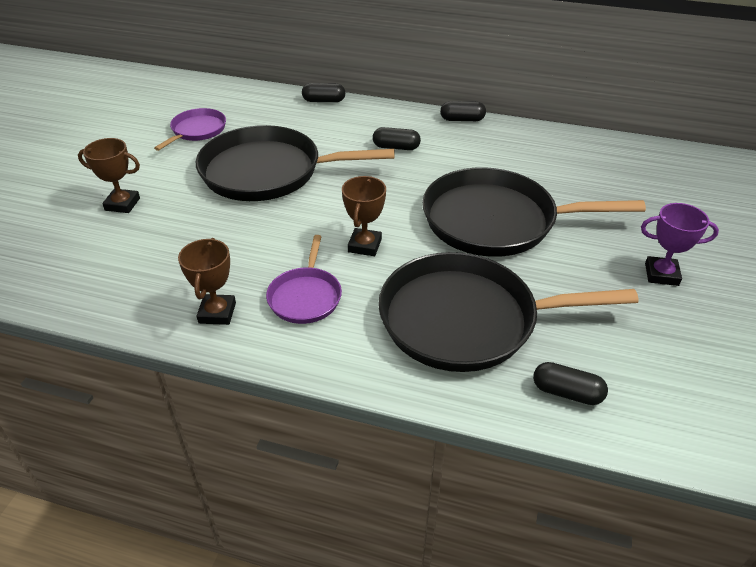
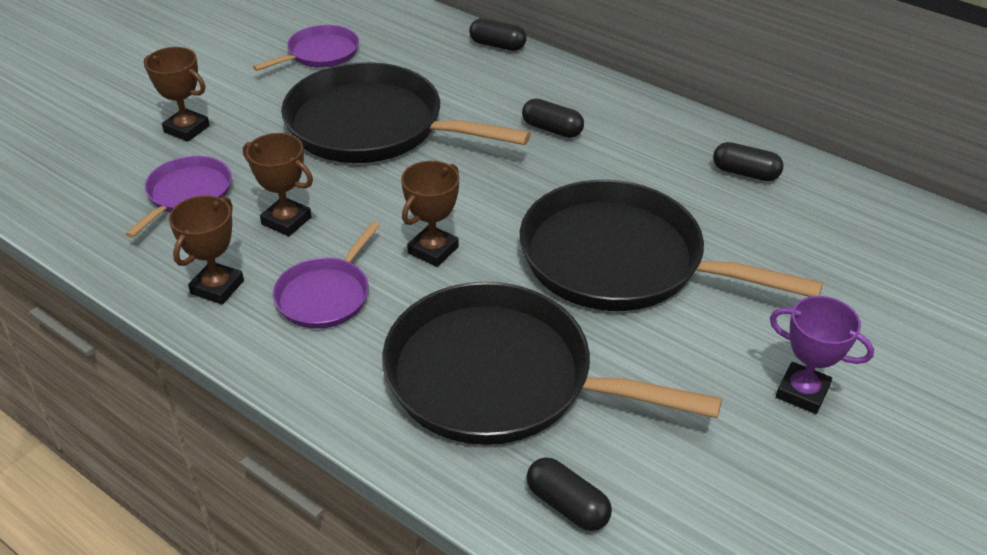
camera: 20 degrees right, 0 degrees up
(151, 251) = (187, 194): none -> purple pan
(242, 252) = (286, 221): none -> brown trophy
(462, 119) = (665, 109): black capsule -> black capsule (745, 173)

